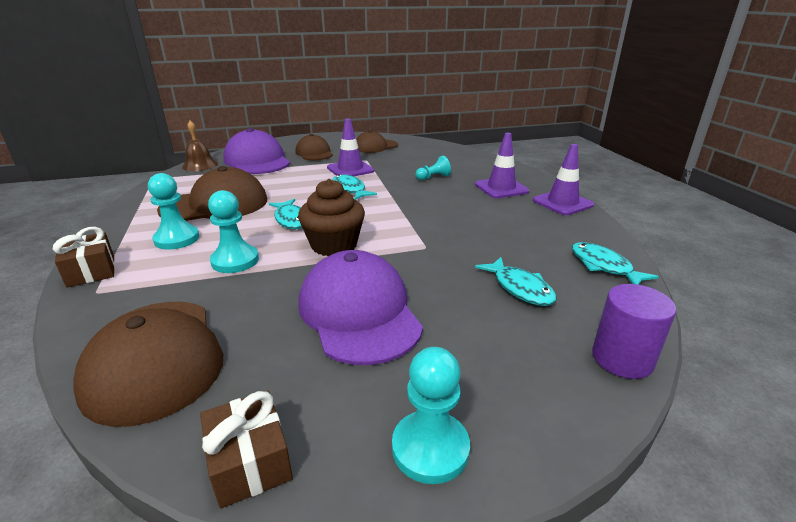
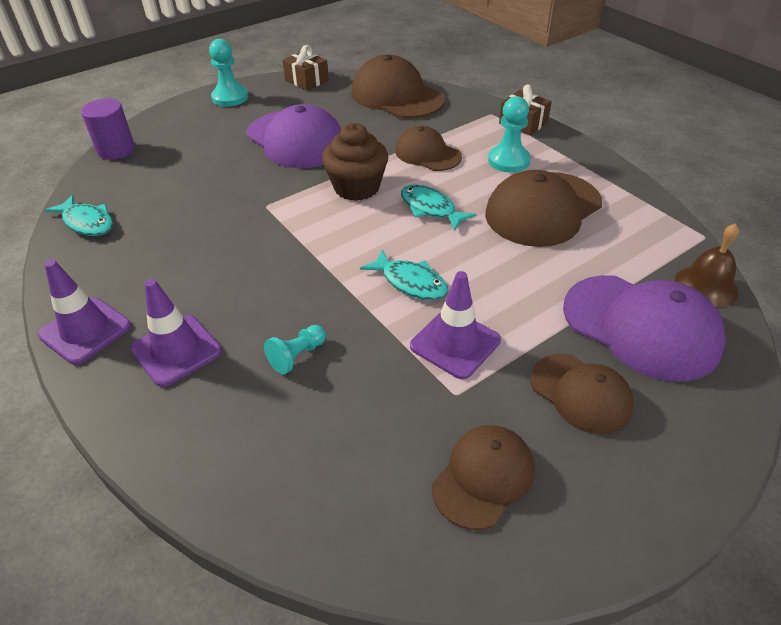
camera: 160 degrees right, 15 degrees up
(235, 261) = (427, 154): turquoise pawn -> brown cap
(520, 288) = (174, 182): turquoise fish -> none

